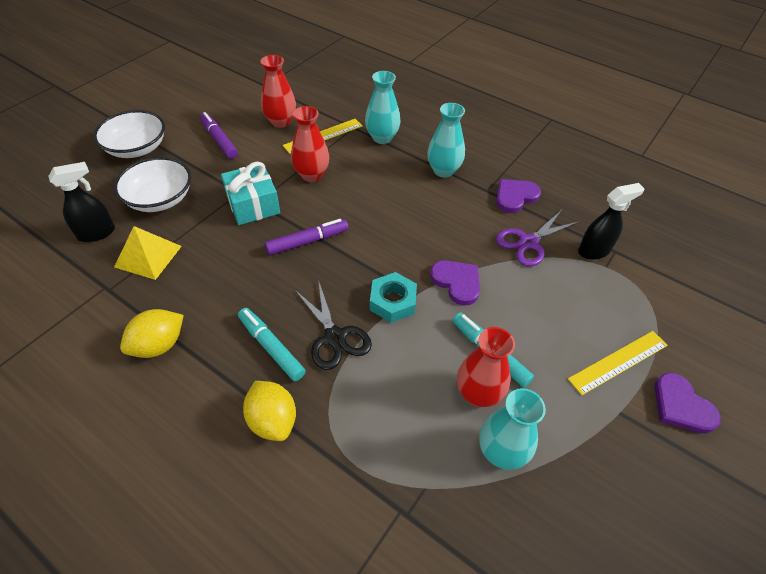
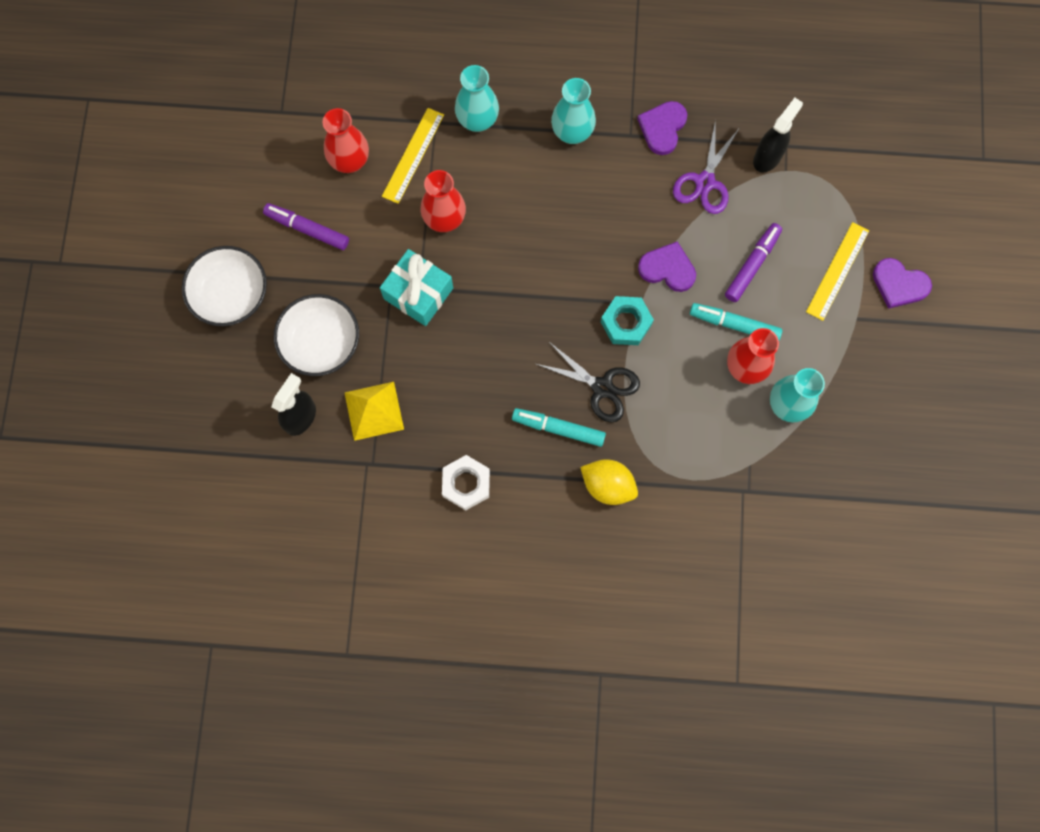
camera: 30 degrees left, 25 degrees up
(159, 345) = (466, 484): yellow lemon -> white nut
(307, 241) = (505, 304): purple marker -> purple marker (752, 265)

